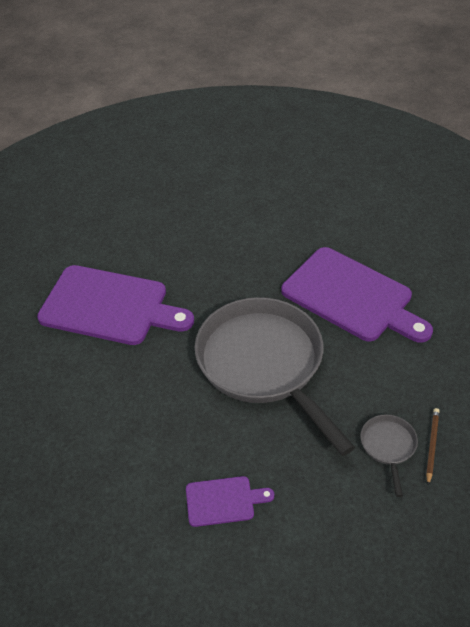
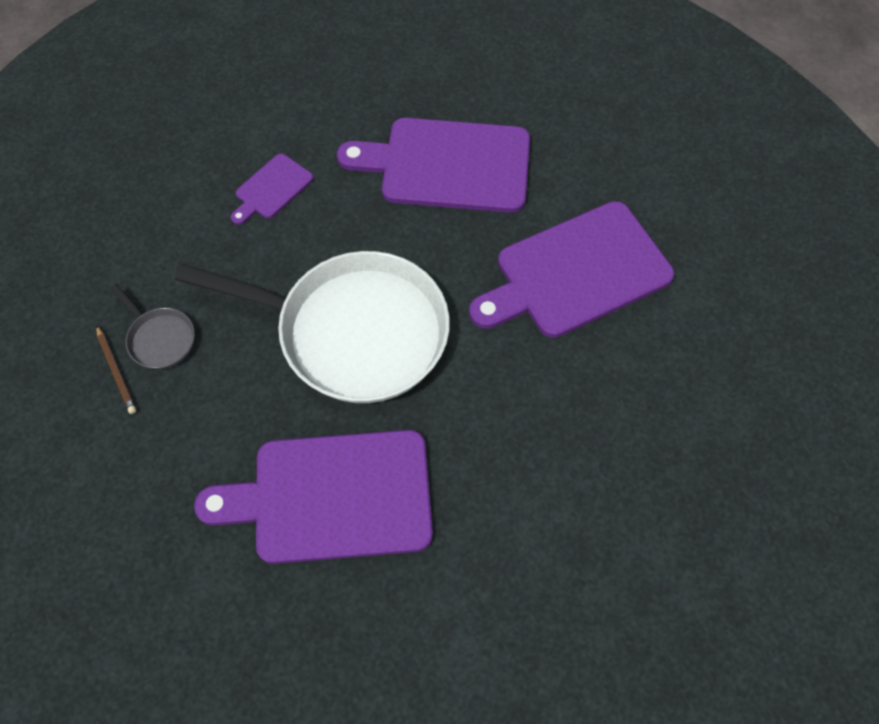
camera: 135 degrees right, 15 degrees up
(93, 422) = (448, 165): none -> purple cutting board
(264, 364) = (353, 332): grey pan -> white pan

